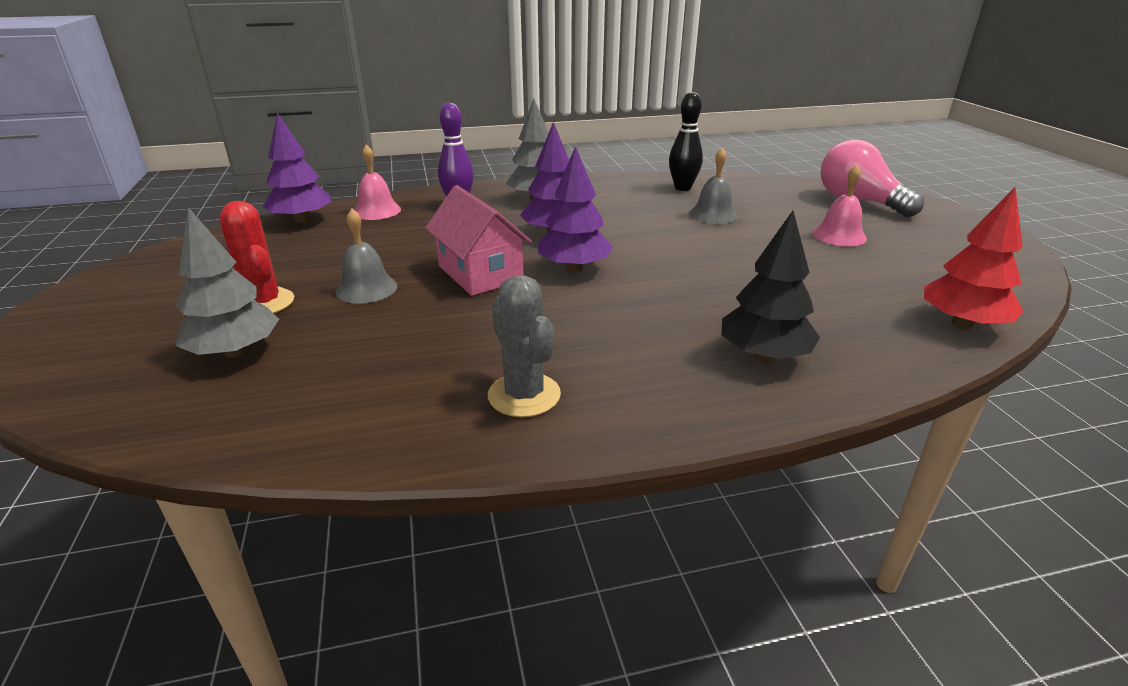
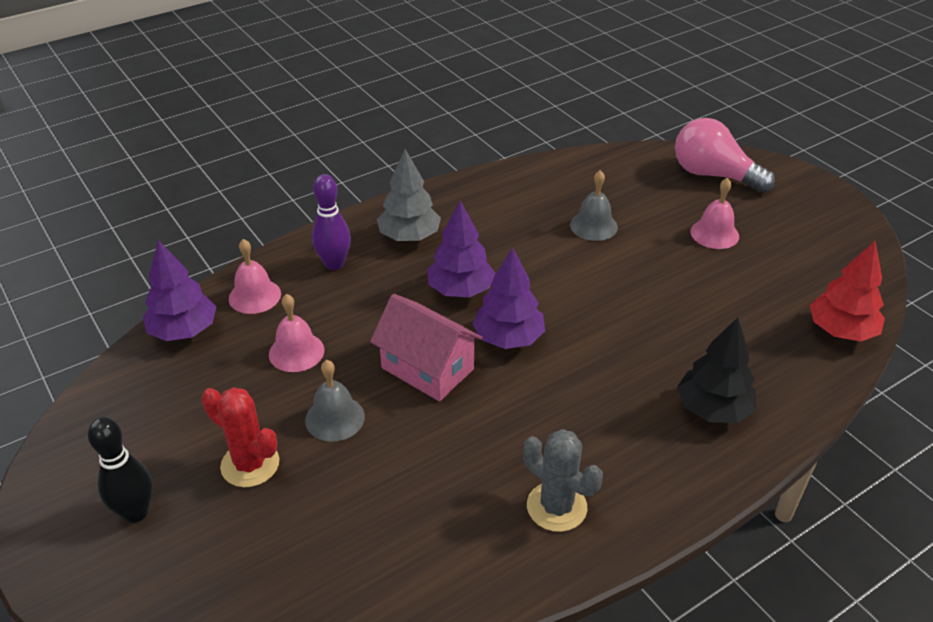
camera: 20 degrees left, 10 degrees up
(235, 352) = (277, 532): grey tree -> none
(376, 245) = (296, 352): none -> pink bell
(682, 188) = (545, 186): black bowling pin -> black bowling pin (136, 512)

